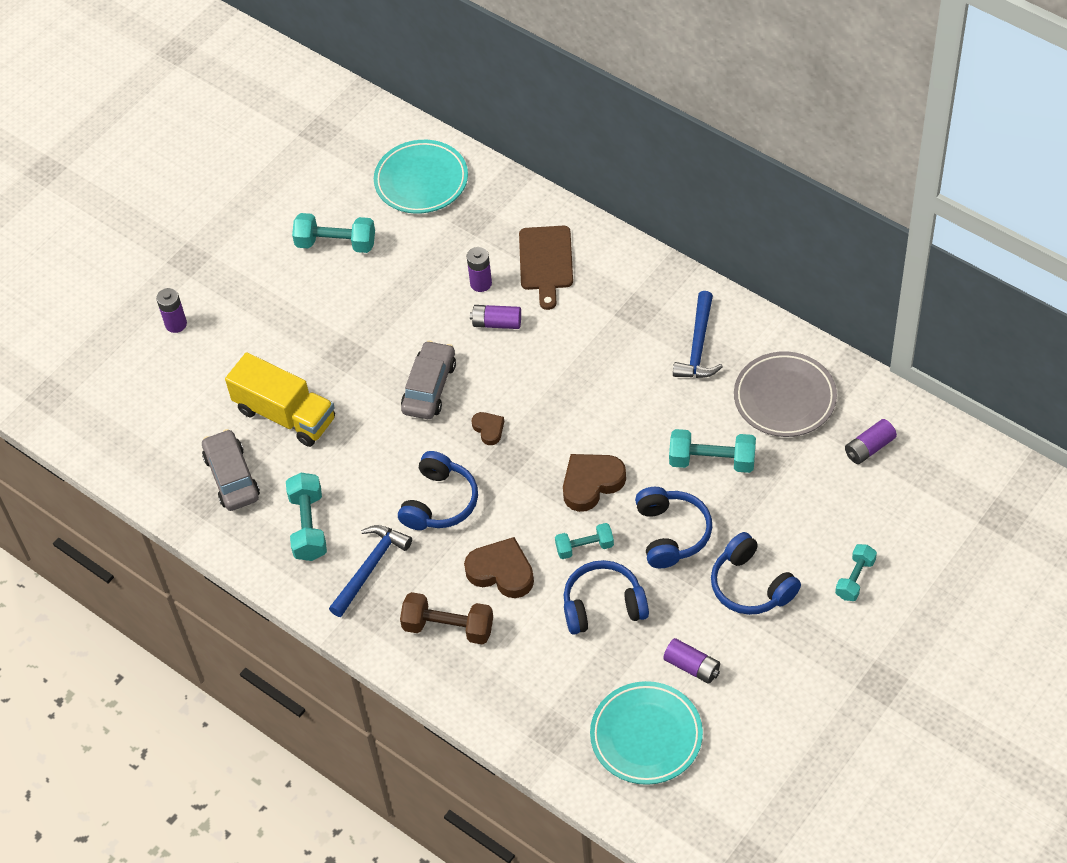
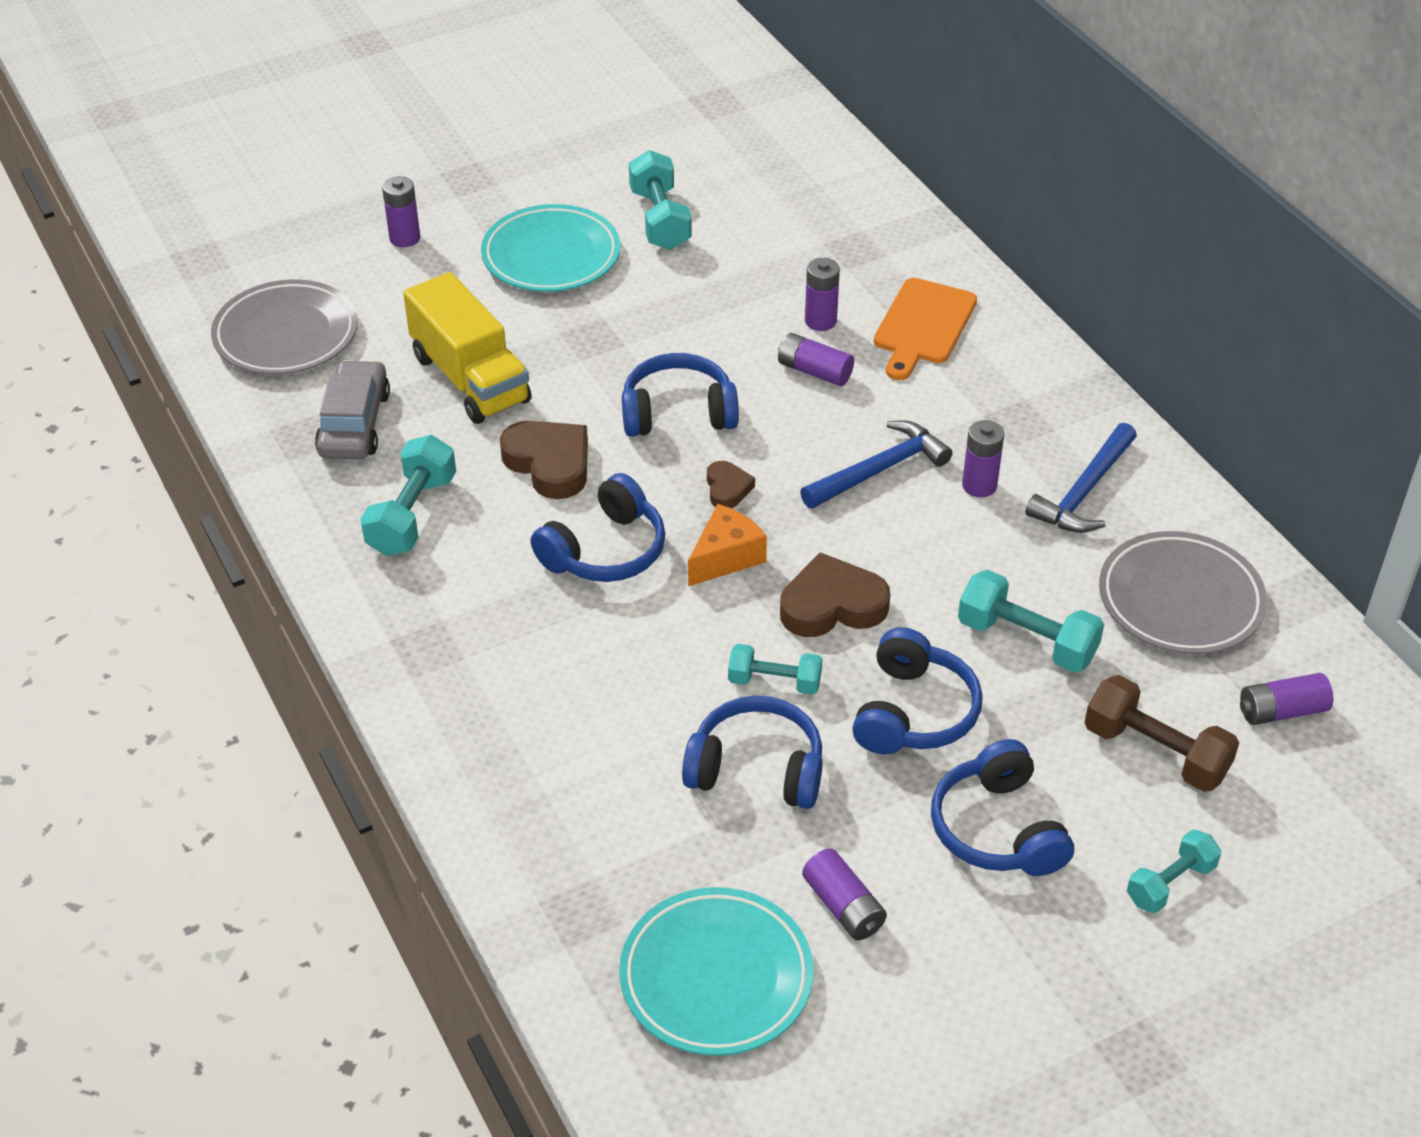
camera: 20 degrees right, 10 degrees down
(145, 430) = (286, 335): none -> grey plate
(336, 243) = (660, 219): turquoise dumbbell -> turquoise dumbbell turned 45 degrees clockwise
(370, 568) = (459, 595): blue hammer -> blue hammer (879, 470)
(421, 181) = (811, 189): turquoise plate -> turquoise plate (551, 256)
(429, 387) = (678, 412): grey car -> blue headphones
(448, 627) = (516, 710): brown dumbbell -> brown dumbbell (1155, 752)
(501, 572) = (636, 668): brown heart -> brown heart (549, 463)
(513, 477) = (725, 557): none -> orange cheese
(545, 262) = (923, 326): brown cutting board -> orange cutting board
(636, 366) = (979, 485): none -> purple battery

